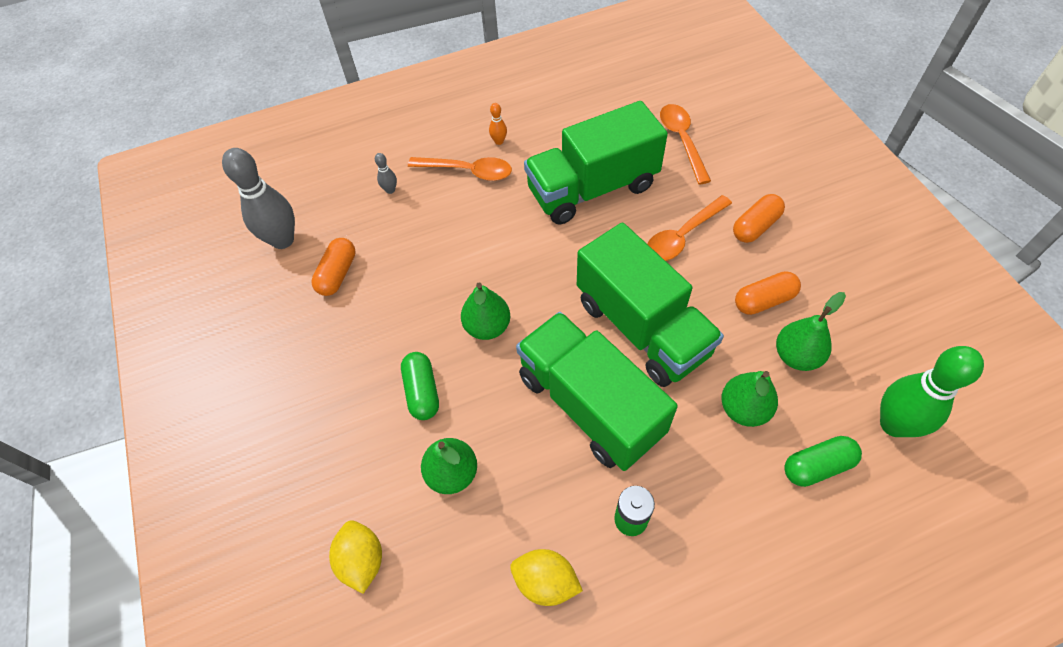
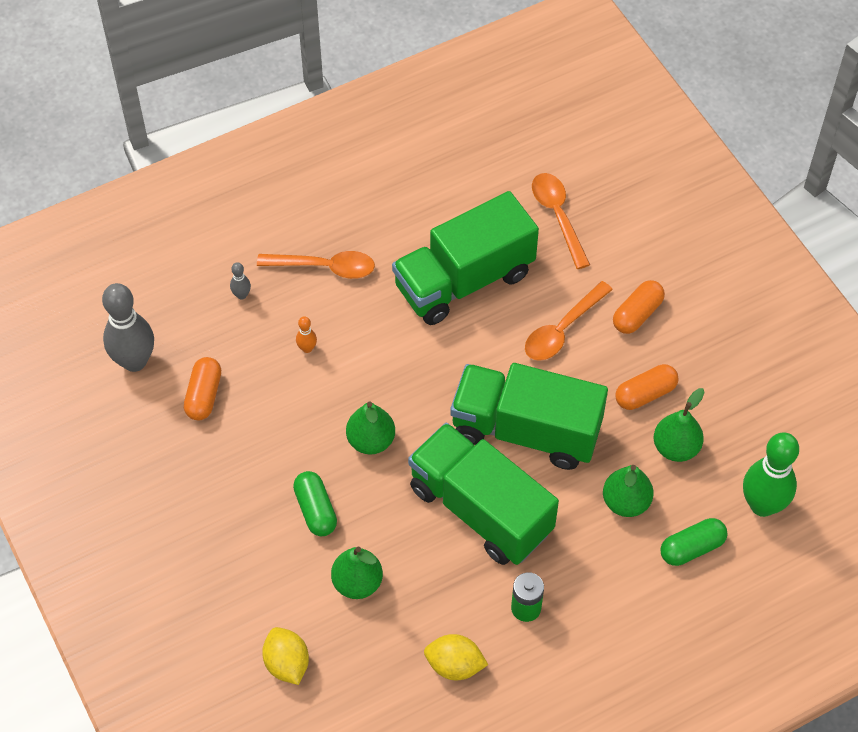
camera: 10 degrees left, 0 degrees up
(499, 141) = (354, 228): orange bowling pin -> orange bowling pin (307, 348)
(642, 327) = (526, 430): green truck -> green truck turned 150 degrees clockwise

